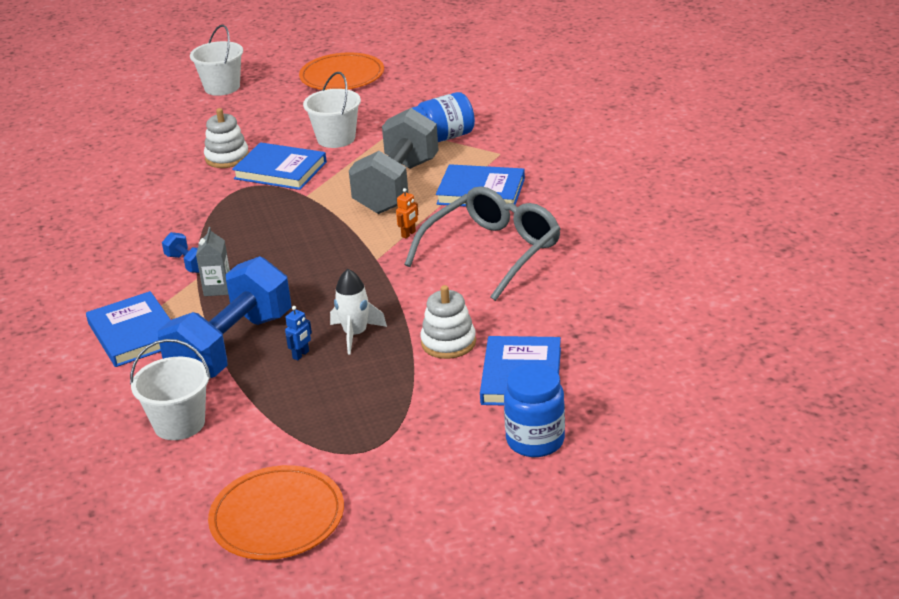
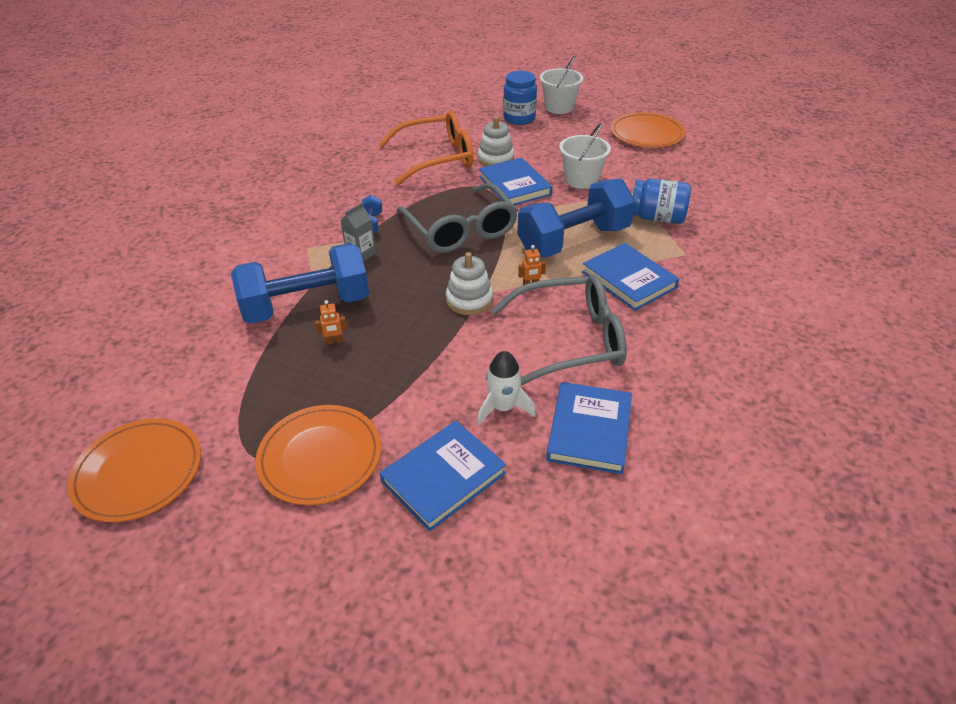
camera: 40 degrees right, 10 degrees up
(134, 334) = (275, 258): blue book -> blue book (589, 430)
(163, 183) = (436, 158): none -> orange glasses
(179, 424) = (202, 345): white bucket -> none
(283, 226) = (460, 230): none -> grey glasses
(301, 355) = (334, 341): blue robot -> orange robot
(355, 334) = (387, 349): white rocket -> white rocket (503, 407)
(397, 186) = (573, 241): grey dumbbell -> blue dumbbell
(412, 421) = (320, 457): none -> orange plate
(448, 343) = (435, 403): white stacking toy -> white stacking toy (469, 300)
(535, 441) = (370, 554): blue jar -> blue jar (519, 119)

